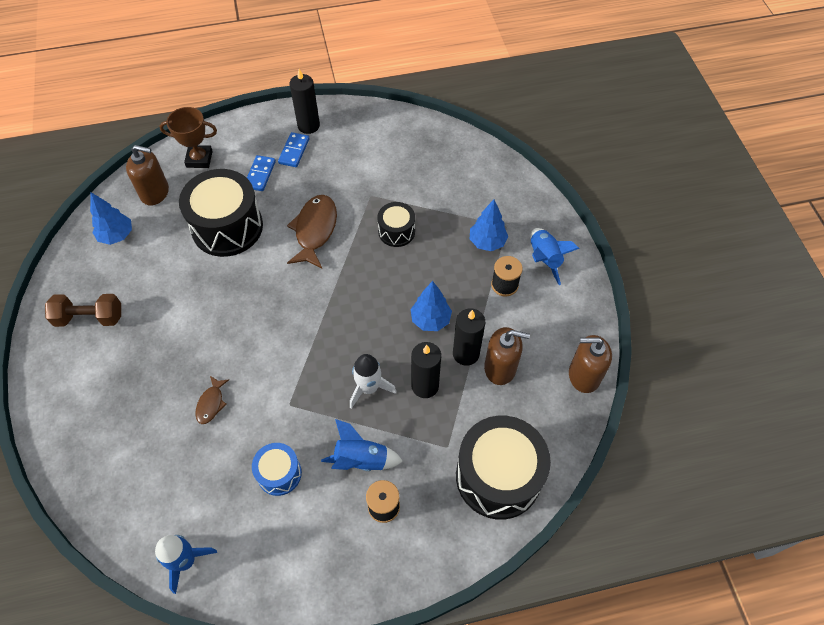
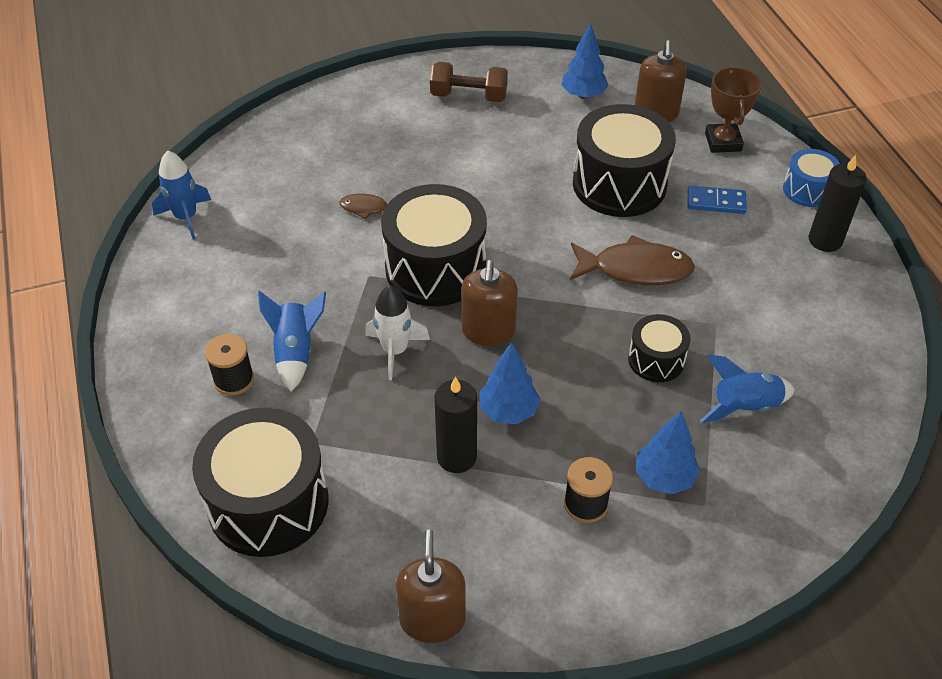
camera: 85 degrees right, 10 degrees down
(89, 317) = (468, 96): brown dumbbell -> brown dumbbell turned 75 degrees counterclockwise
(279, 473) = (280, 278): blue drum -> blue drum (807, 190)
(290, 356) = (435, 268): none -> black drum
(294, 151) = (770, 231): blue domino -> none
(425, 386) = (402, 411): black candle -> none
(500, 368) = (437, 501): brown soap dispenser -> brown soap dispenser (488, 331)
(544, 259) = (649, 562): blue rocket -> blue rocket (744, 406)

